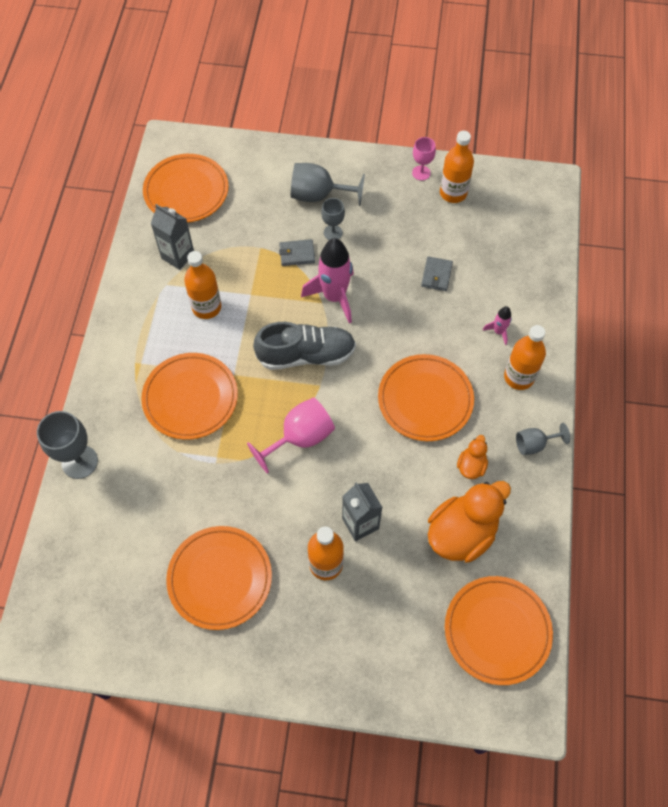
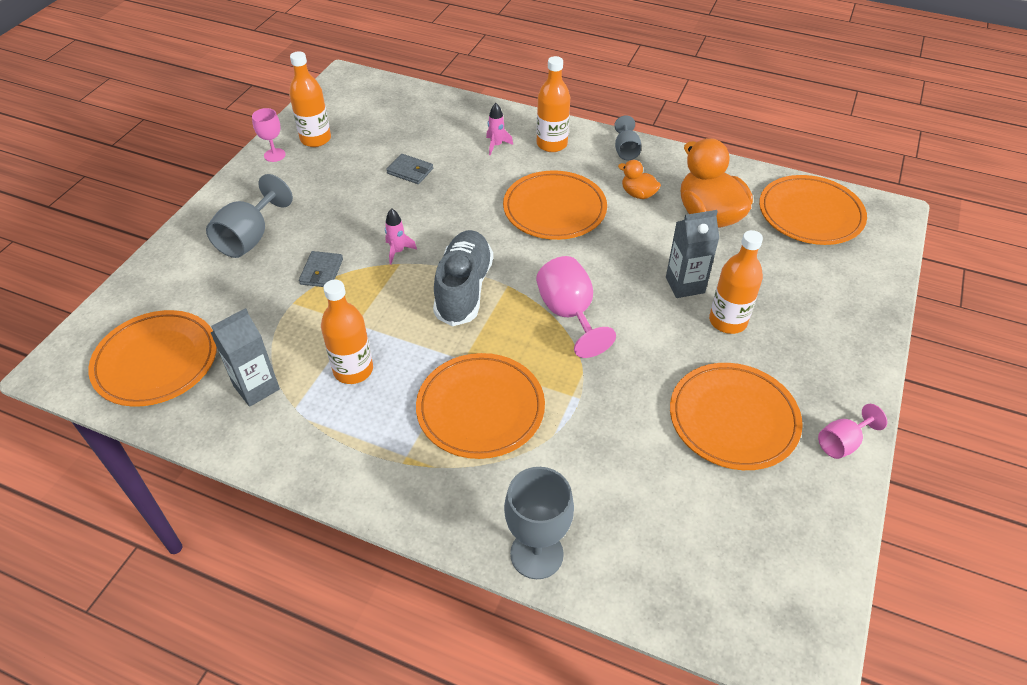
camera: 75 degrees left, 15 degrees down
(214, 666) = (842, 443): none -> pink goblet
(333, 233) = (310, 236): grey goblet -> none
(334, 297) = (397, 251): pink rocket -> pink rocket, size x0.47

